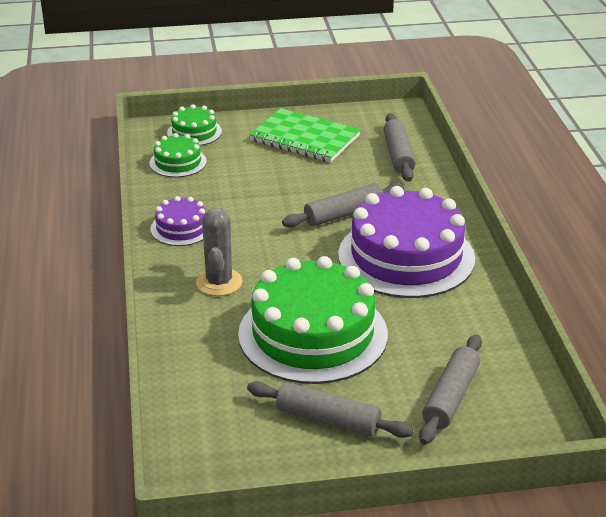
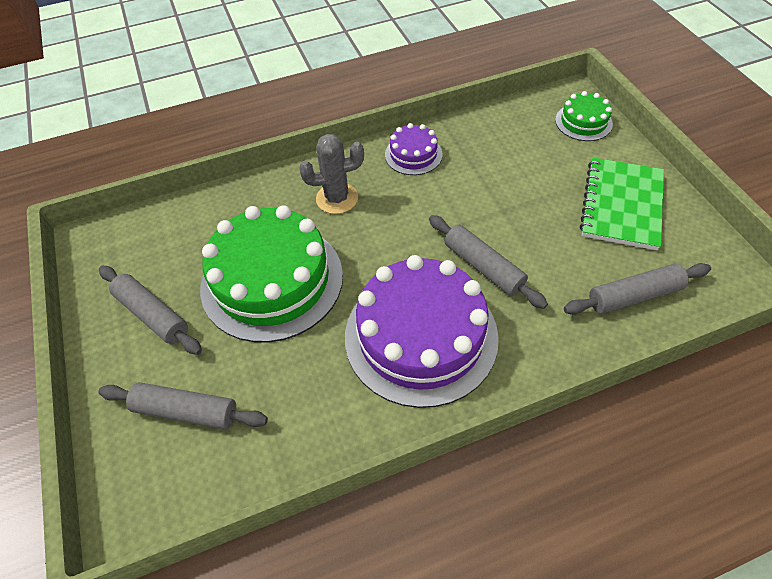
camera: 80 degrees right, 20 degrees up
(178, 162) = (522, 125): green cake -> none
(328, 419) = (152, 315): grey rolling pin -> grey rolling pin turned 60 degrees counterclockwise

